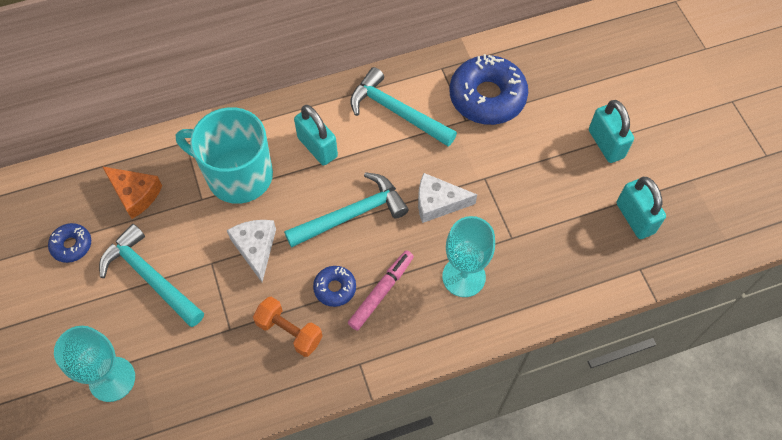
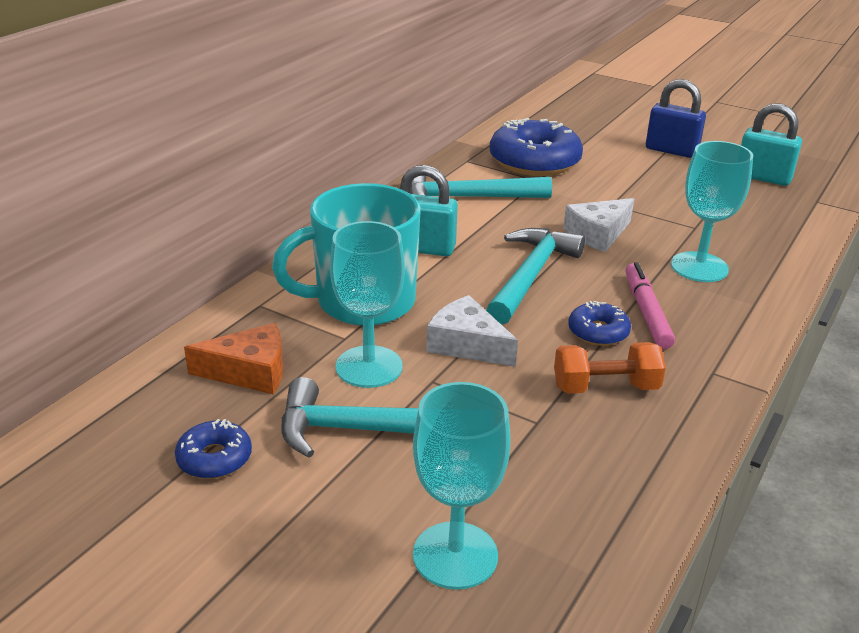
camera: 40 degrees left, 30 degrees down
(192, 230) = (369, 367): none -> turquoise goblet
(606, 144) = (671, 150): turquoise padlock -> blue padlock

